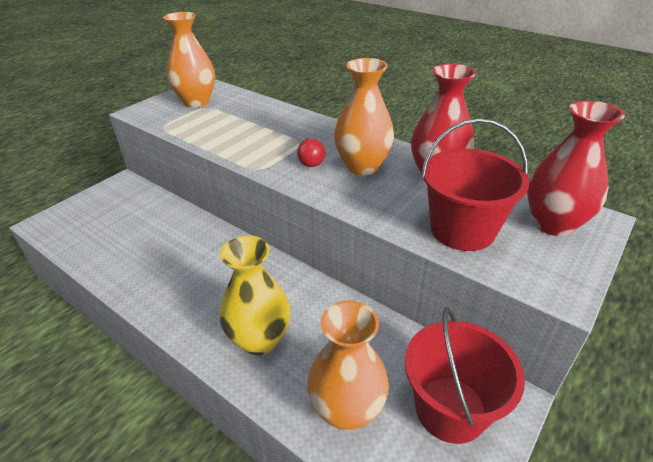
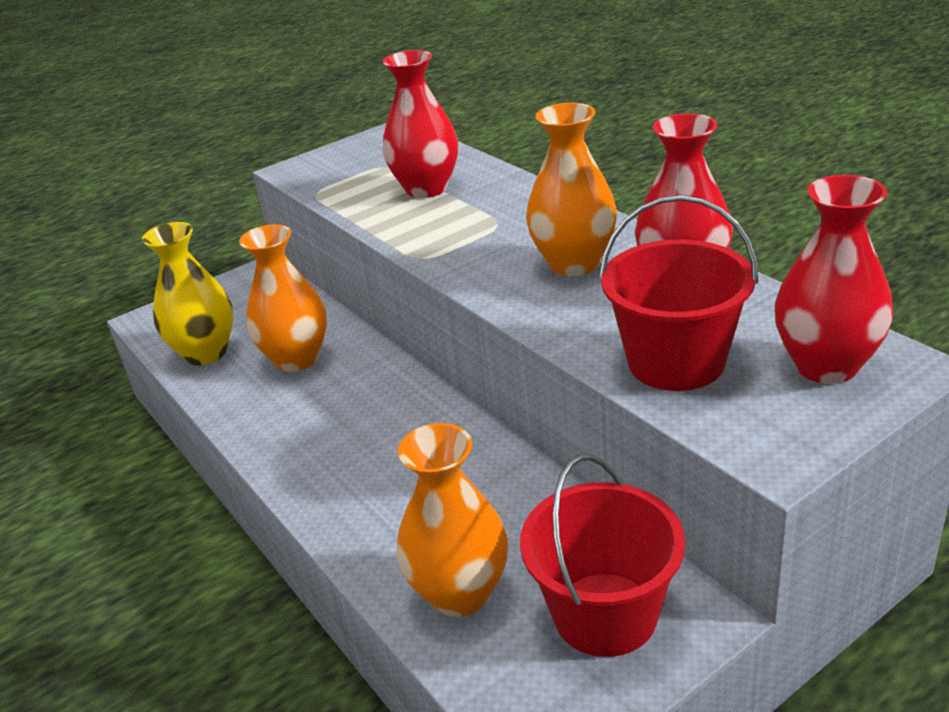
camera: 20 degrees right, 5 degrees down
(196, 102) = (375, 157): orange vase -> orange vase (297, 359)
(241, 121) = (426, 189): none -> red vase
(259, 339) = (377, 493): yellow vase -> yellow vase (206, 353)
(310, 160) = (502, 250): red light bulb -> none

